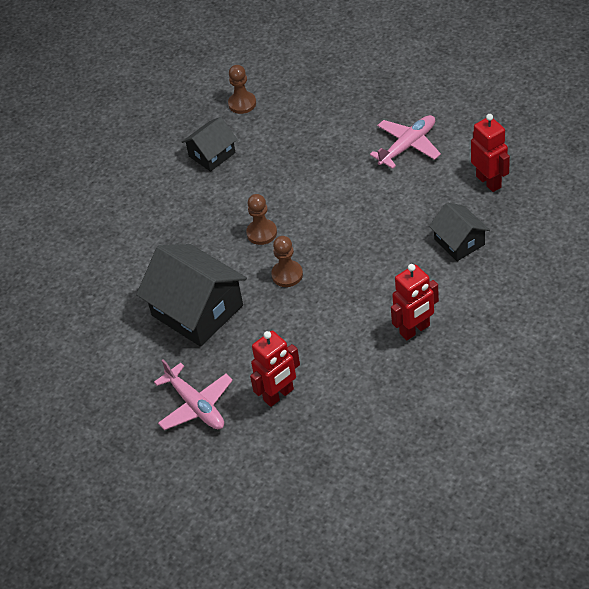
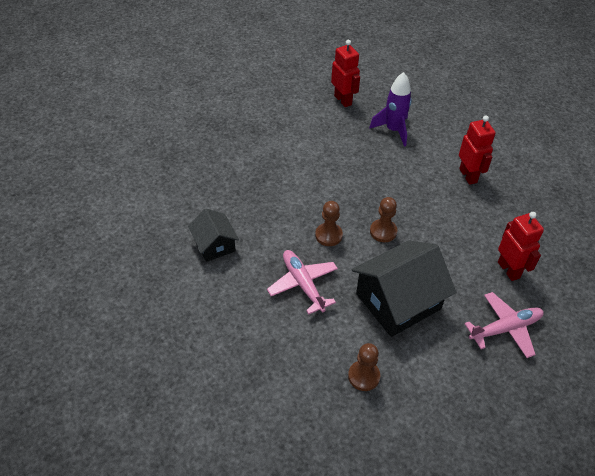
camera: 80 degrees left, 0 degrees up
(242, 103) = (165, 208): brown pawn -> brown pawn (364, 376)
(408, 146) = (282, 127): pink plane -> pink plane (303, 284)
(459, 242) = (393, 130): black house -> purple rocket
(489, 181) = (343, 100): red robot -> red robot turned 75 degrees clockwise

